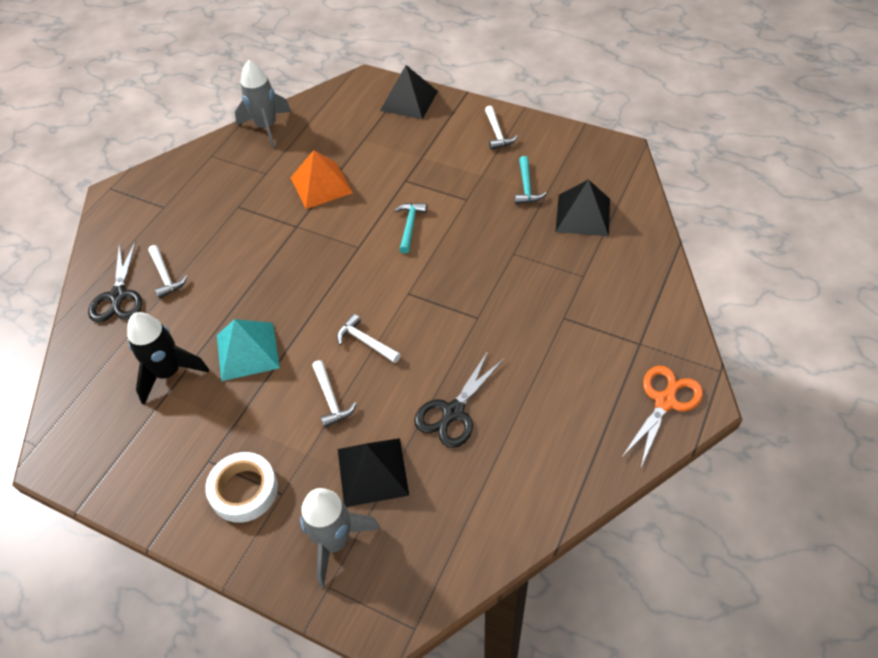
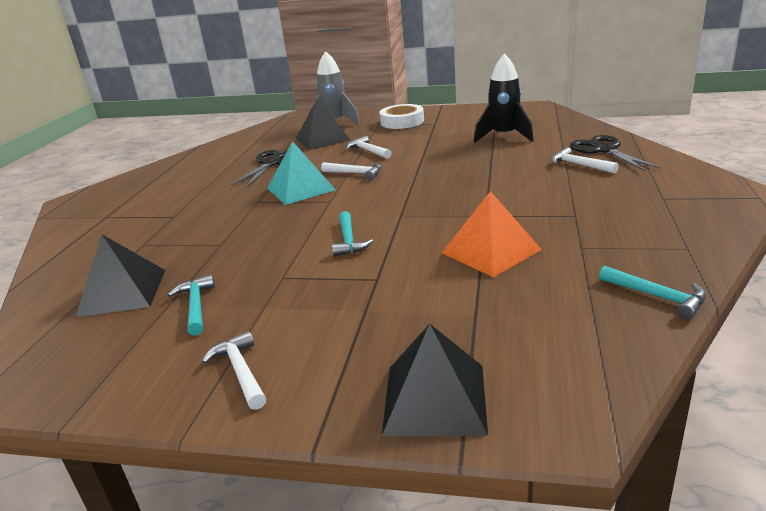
camera: 165 degrees right, 25 degrees down
(247, 351) = (453, 153): turquoise pyramid -> turquoise pyramid (300, 189)
(267, 127) = (657, 296): grey rocket -> turquoise hammer
(665, 401) = (100, 196): orange scissors -> none

